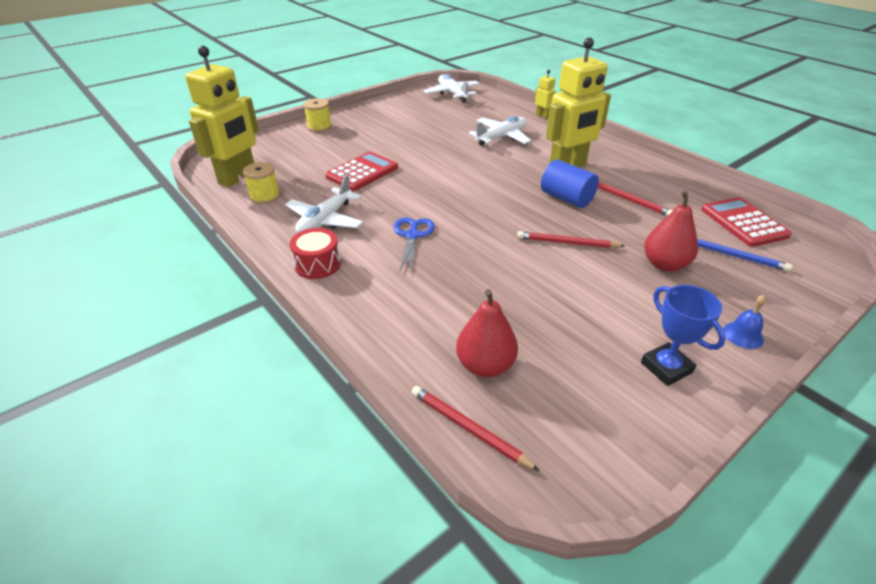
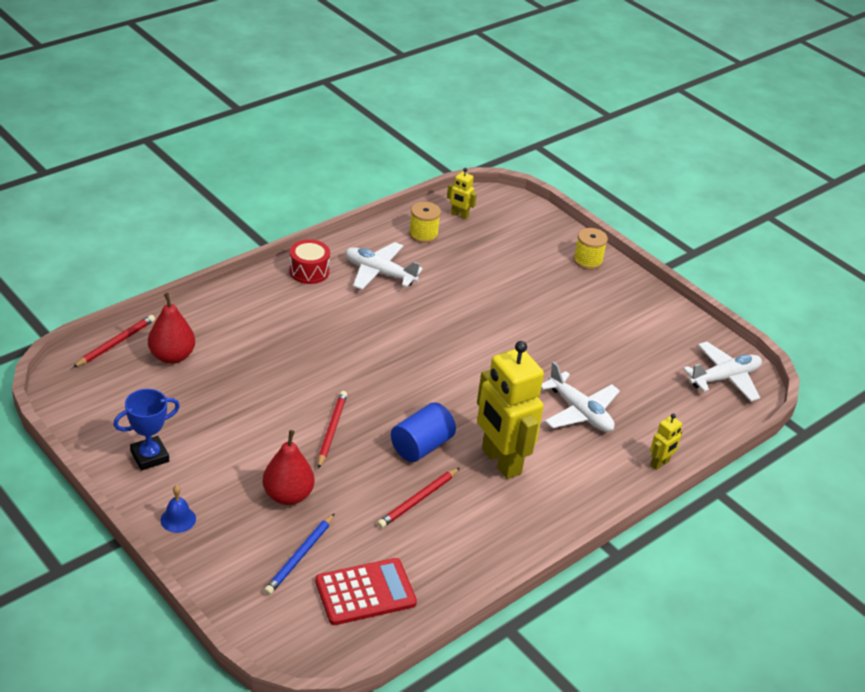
camera: 85 degrees right, 0 degrees up
(238, 178) = (459, 215): yellow robot -> yellow robot, size x0.44
(362, 172) = (476, 294): red calculator -> none
(412, 236) = (350, 326): blue scissors -> none

